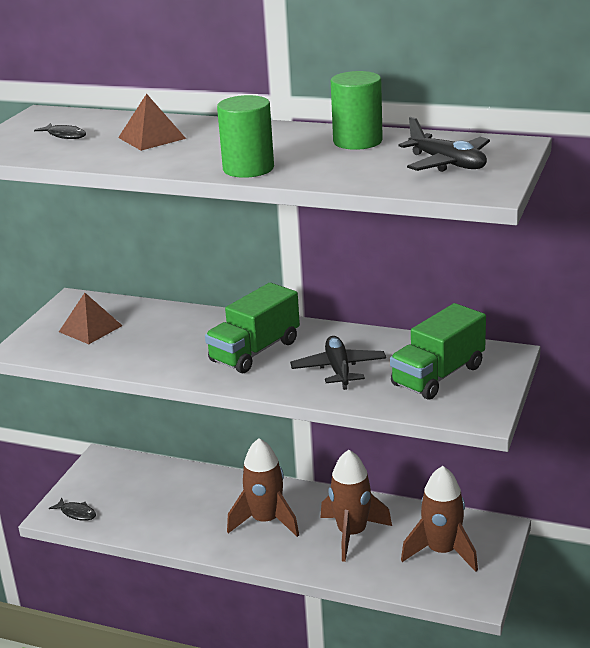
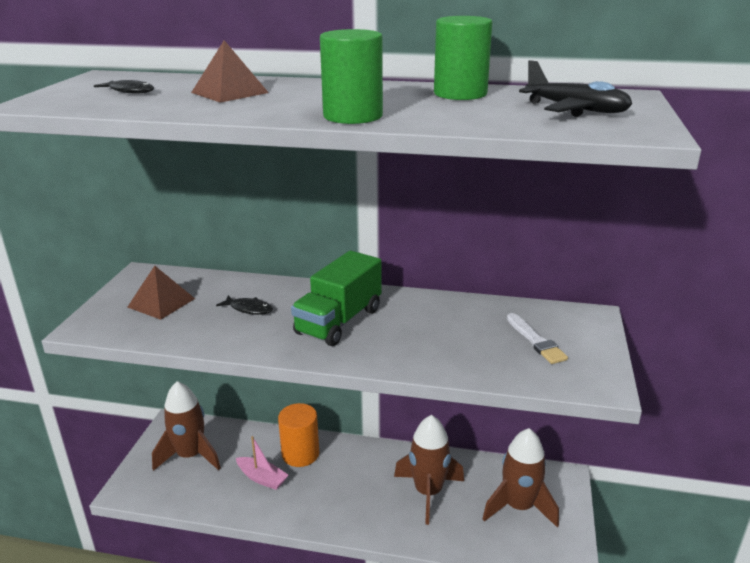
camera: 10 degrees left, 0 degrees up
(76, 513) = (150, 486): black fish -> black fish (249, 309)
(186, 512) = (262, 478): none -> pink boat
(228, 492) = (300, 454): none -> orange cylinder
(266, 521) = (342, 483): brown rocket -> brown rocket (190, 456)
(338, 369) = (432, 338): black plane -> none
(438, 375) = (535, 341): green truck -> white brush

